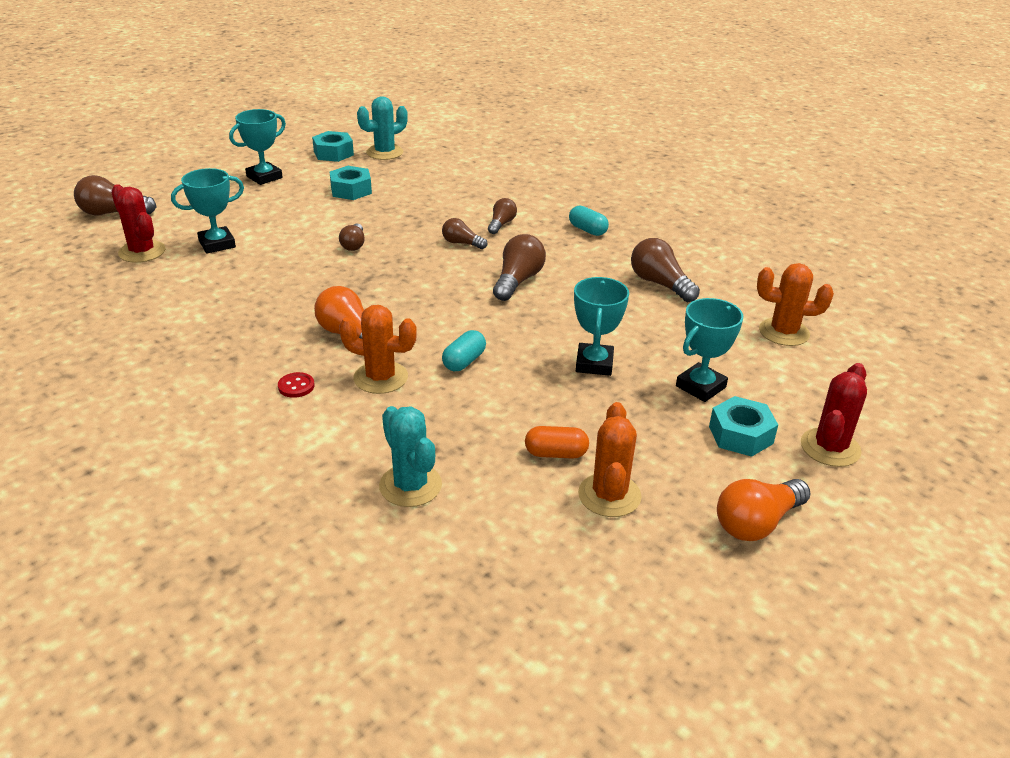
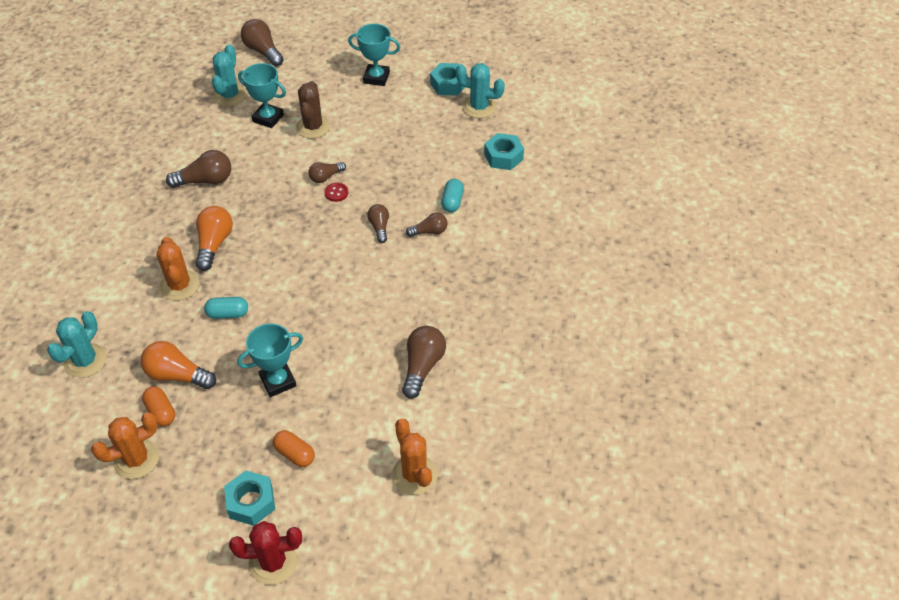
camera: 55 degrees right, 15 degrees up
(142, 252) = (230, 95): red cactus -> turquoise cactus
(273, 227) = (313, 127): none -> brown cactus
(296, 386) = (143, 254): red button -> red button (336, 193)
(351, 190) = (401, 128): turquoise nut -> turquoise nut (503, 157)
(518, 281) = (353, 285): brown light bulb -> brown light bulb (205, 181)
(587, 230) = (469, 283): turquoise capsule -> turquoise capsule (452, 202)
(700, 387) = (295, 454): turquoise trophy -> orange capsule
(757, 523) = (157, 550): orange light bulb -> orange light bulb (177, 375)

